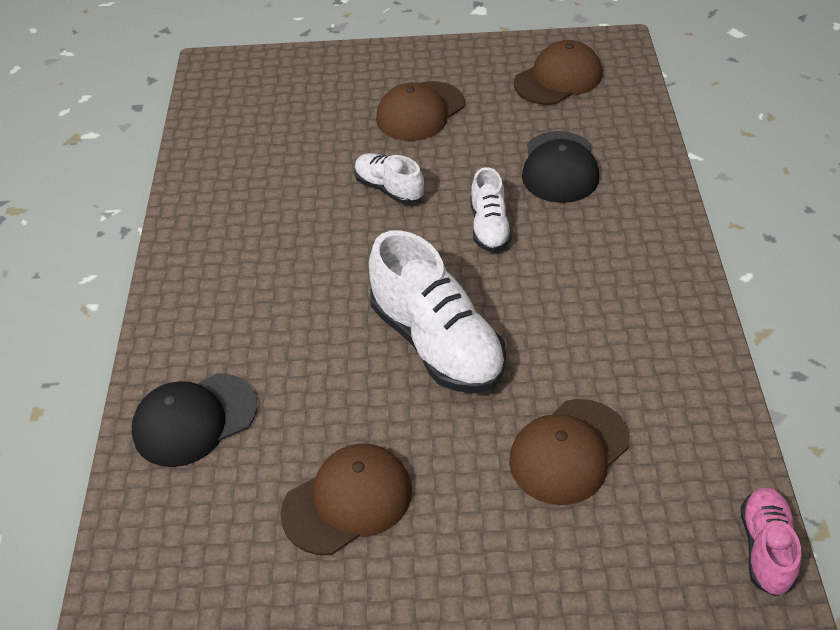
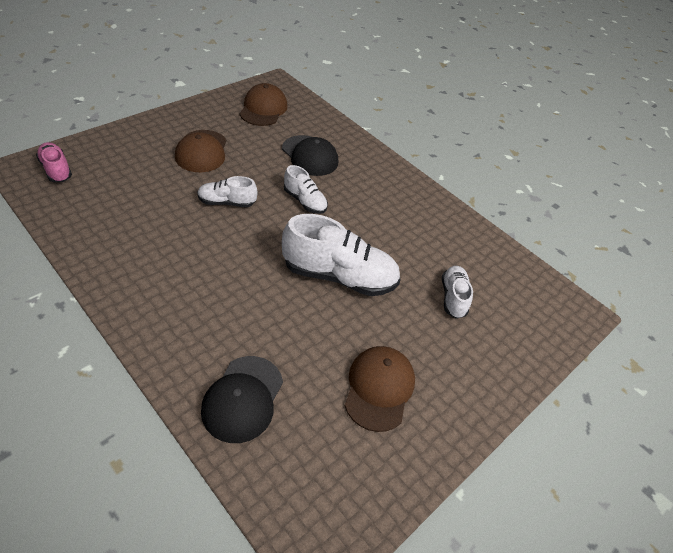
camera: 50 degrees left, 0 degrees up
(569, 451) = (453, 297): brown cap -> white shoe
(766, 548) = (564, 295): pink shoe -> pink shoe (56, 170)

